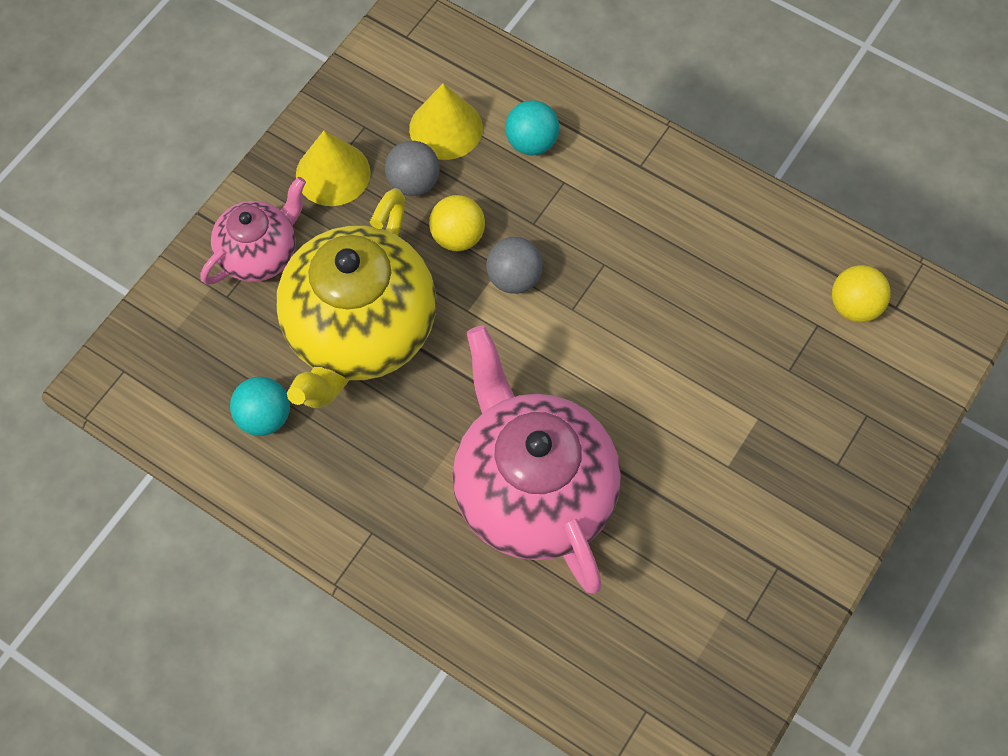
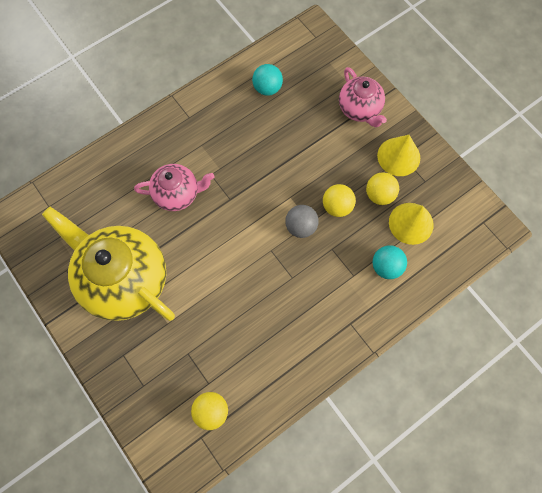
camera: 110 degrees right, 5 degrees up
(360, 332) = (297, 142): yellow teapot -> yellow teapot (124, 280)
(413, 182) = (379, 195): grey ball -> yellow ball
(532, 491) = (177, 194): pink teapot -> pink teapot, size x0.55

